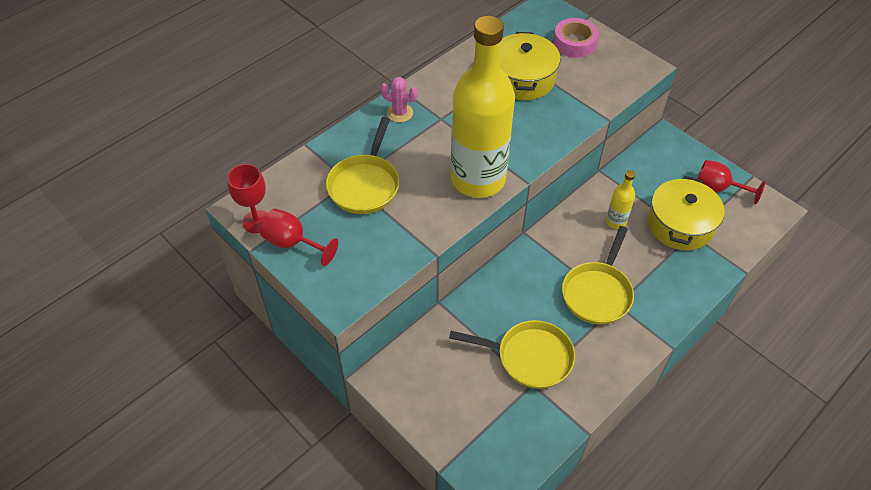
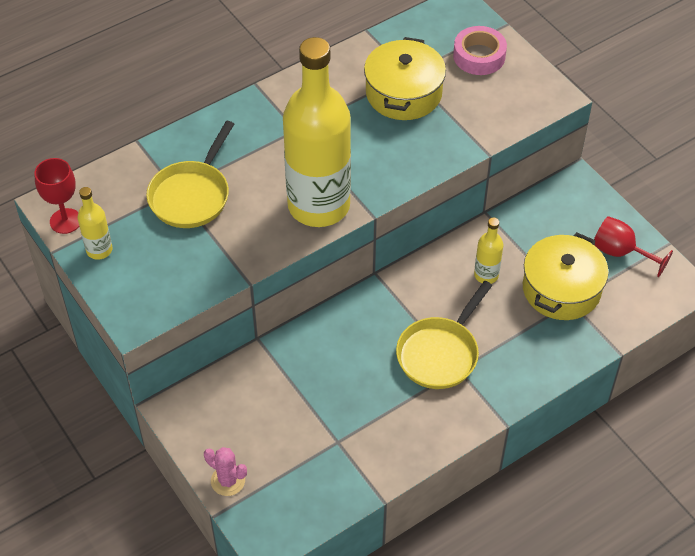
camera: 10 degrees right, 0 degrees up
(293, 243) = (99, 250): red goblet -> yellow bottle
(399, 113) = (251, 117): pink cactus -> pink cactus (228, 481)
(529, 357) = (342, 413): yellow pan -> none

